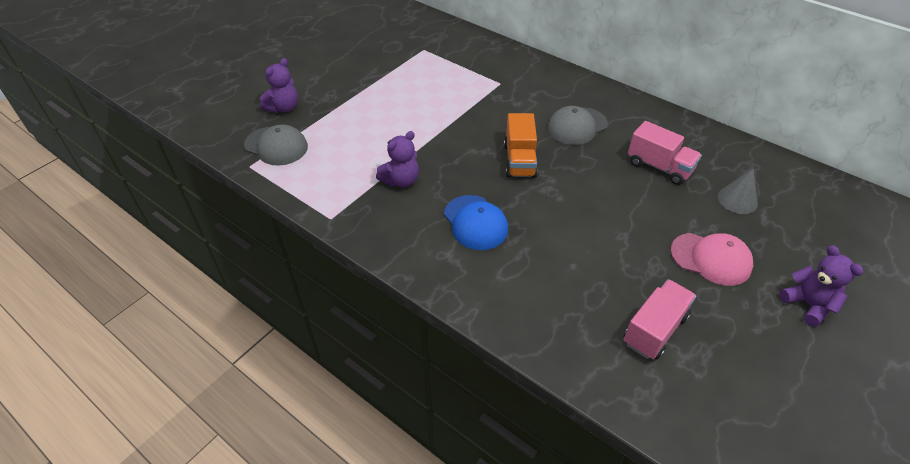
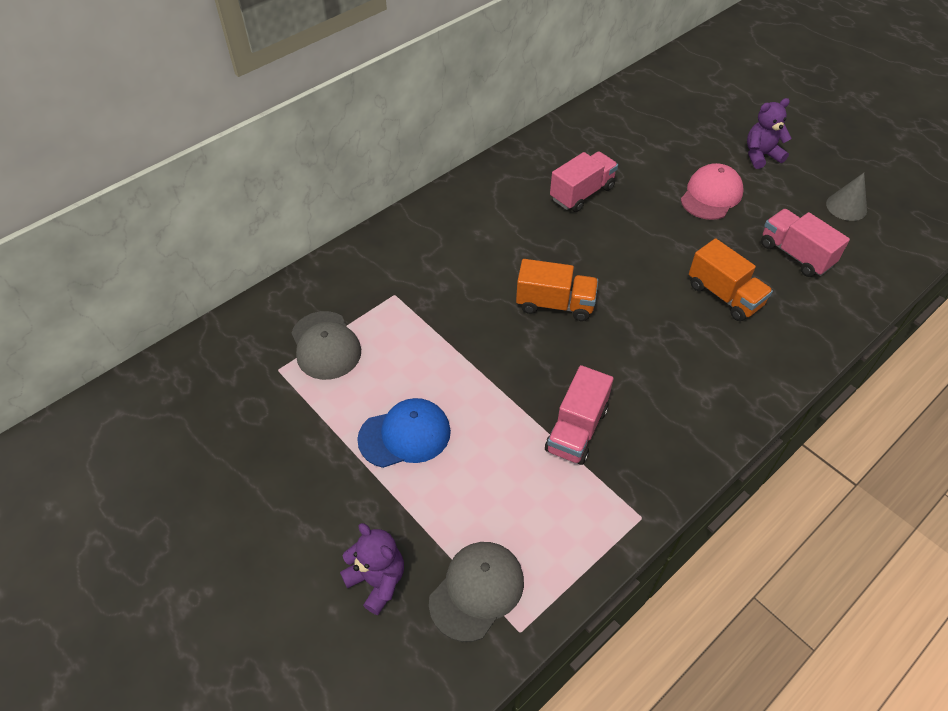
camera: 80 degrees left, 5 degrees up
(401, 180) = (576, 430): purple teddy bear -> pink truck
(475, 222) = (656, 363): blue cap -> blue cap (405, 435)
(571, 268) = (724, 295): none -> orange truck
(577, 126) = (501, 240): grey cap -> grey cap (325, 345)
(737, 200) = (635, 155): grey cone -> grey cone (846, 207)

